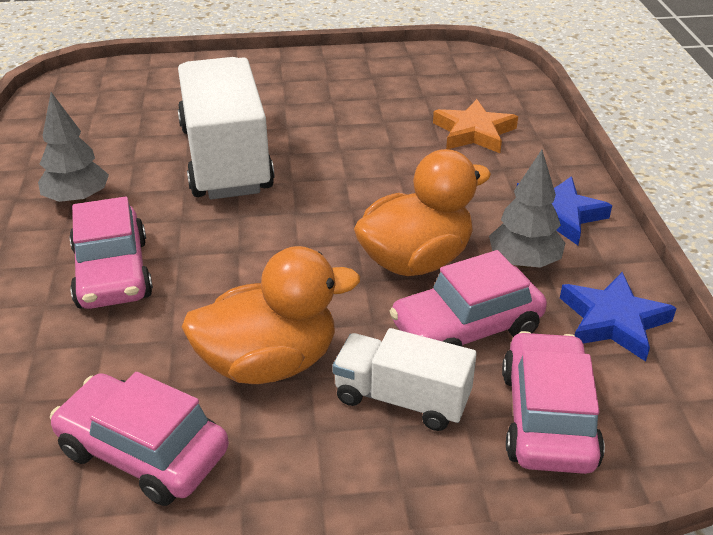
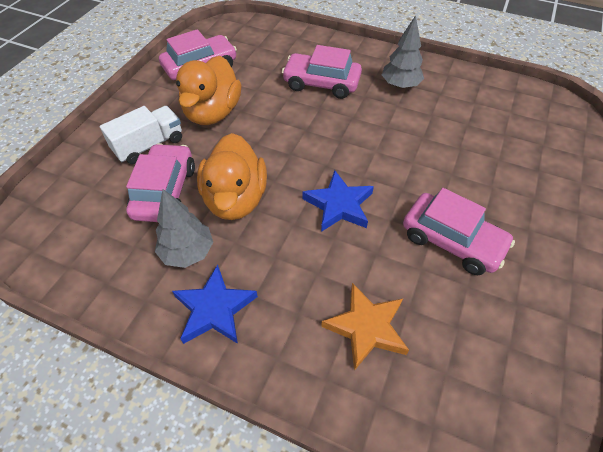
camera: 120 degrees right, 15 degrees up
(226, 159) = (411, 155): white truck -> none
(547, 417) = (85, 189): pink car -> pink car (452, 241)
(613, 321) = (103, 263): blue star -> blue star (339, 205)

